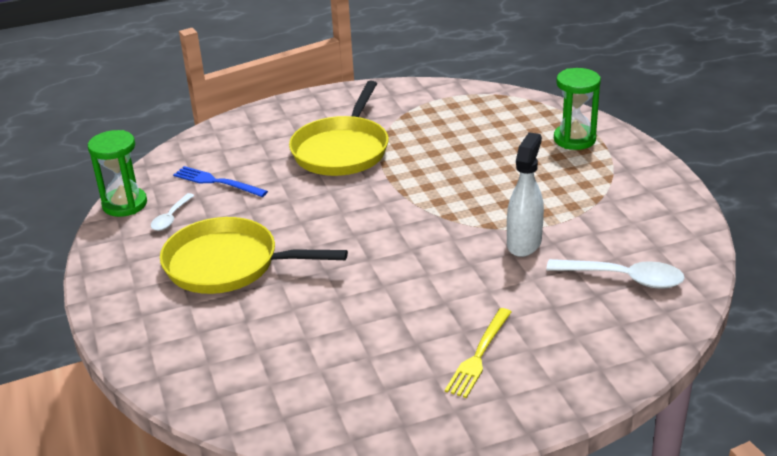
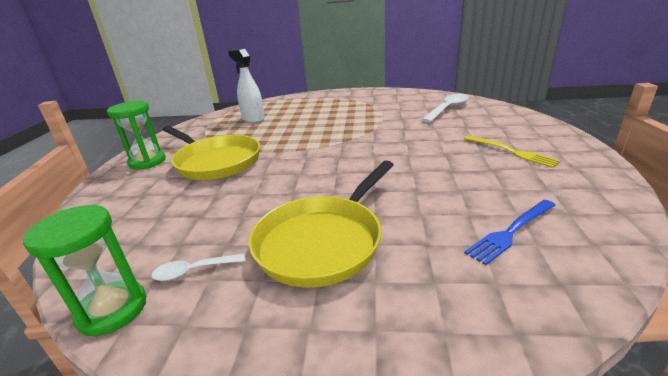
camera: 65 degrees left, 5 degrees down
(171, 218) = (193, 271): white spoon -> white spoon turned 120 degrees clockwise
(217, 182) = (171, 228): blue fork -> blue fork (511, 231)
(524, 243) = (396, 124): white spray bottle -> white spray bottle (253, 119)
(574, 139) = (306, 101): green hourglass -> green hourglass (147, 162)

